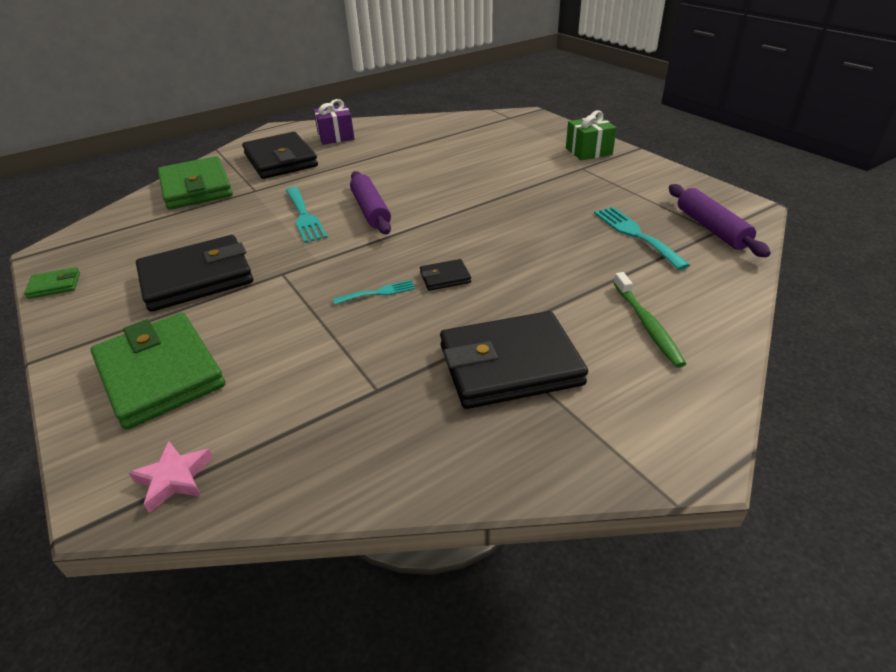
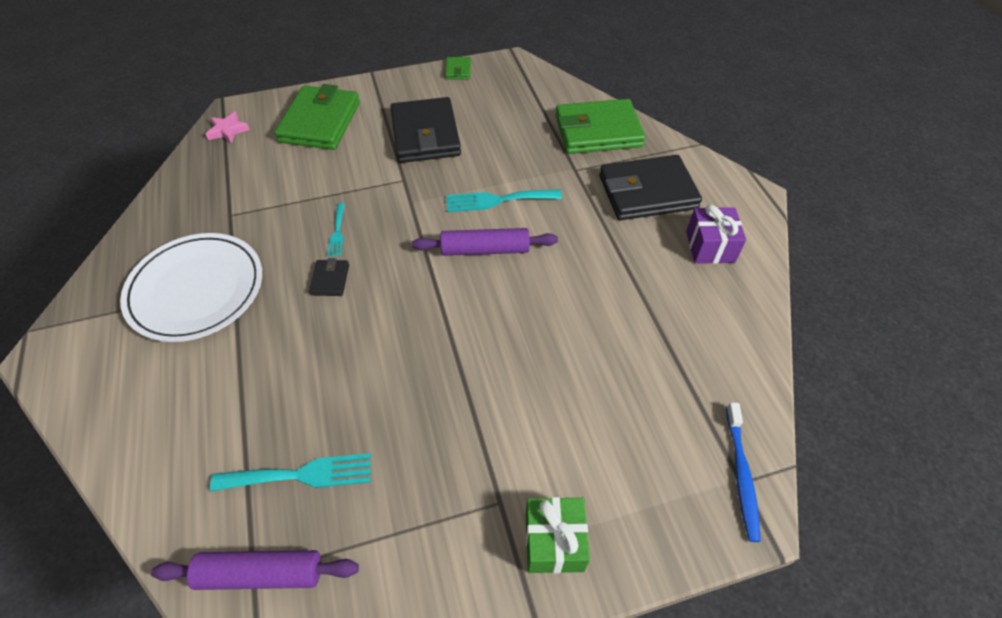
camera: 105 degrees right, 15 degrees up
(160, 374) = (320, 122): green wallet -> green wallet turned 60 degrees counterclockwise
(506, 117) = (741, 475): none -> blue toothbrush
(509, 365) = (196, 289): black wallet -> white plate
(647, 325) = (166, 401): green toothbrush -> none

